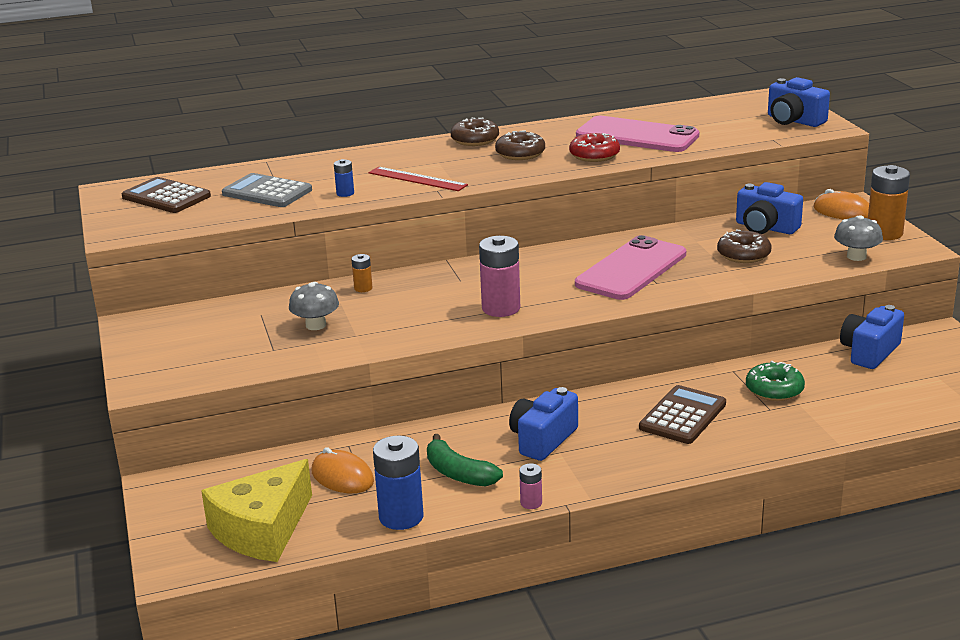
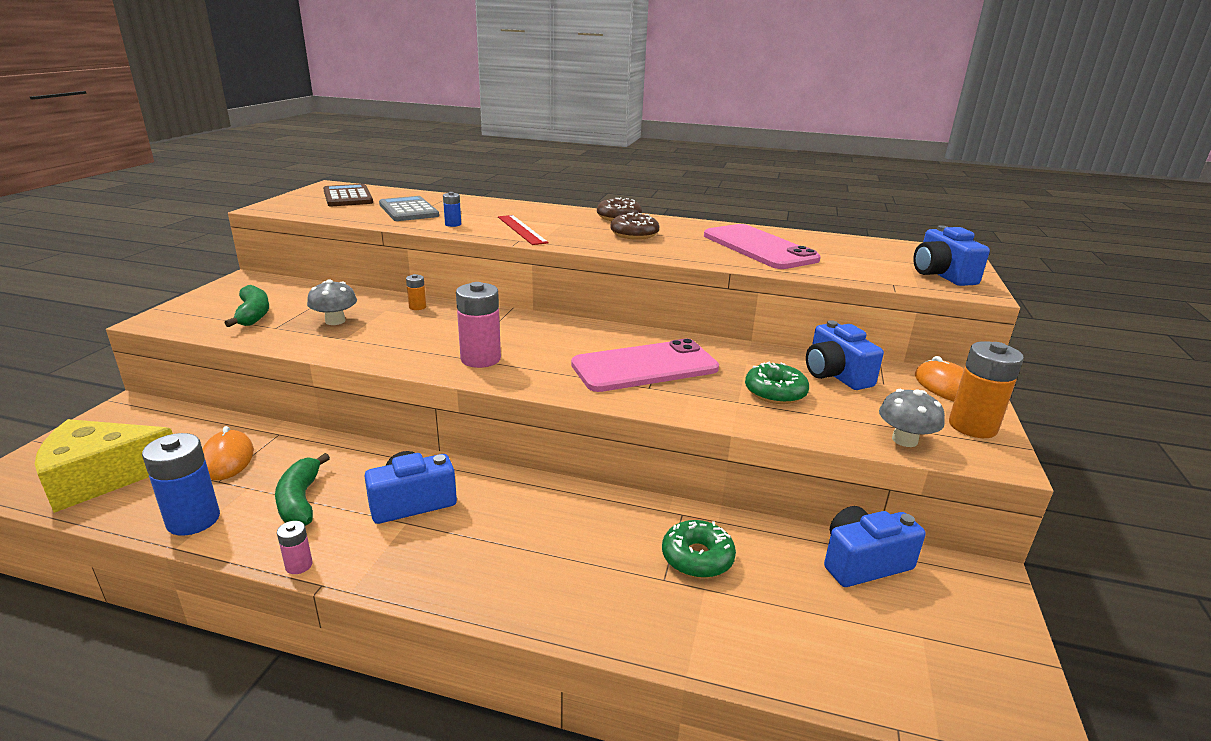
camera: 30 degrees right, 0 degrees up
(225, 347) = (253, 314): none -> green banana
(594, 155) = (693, 251): red donut -> none
(682, 416) = (565, 541): brown calculator -> none
(743, 255) = (775, 392): brown donut -> green donut

